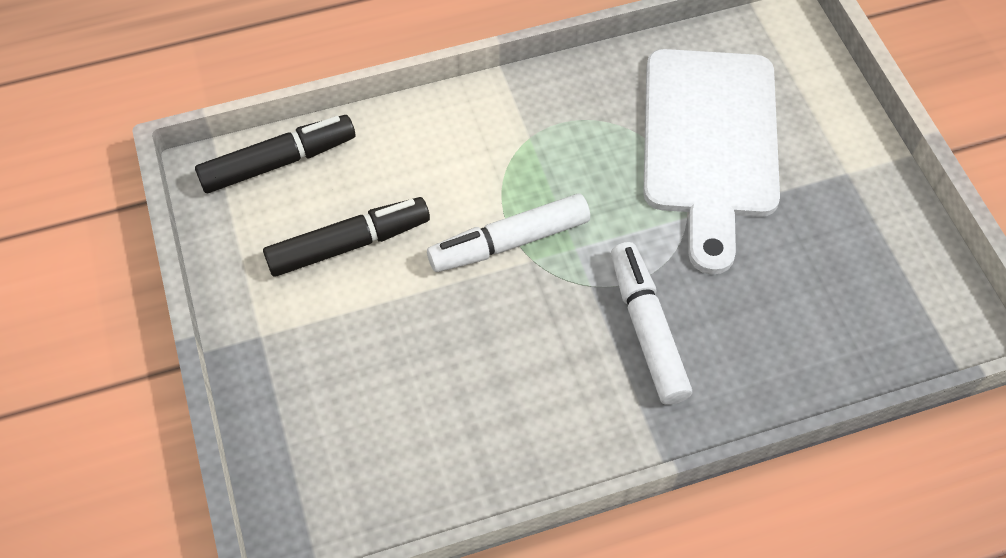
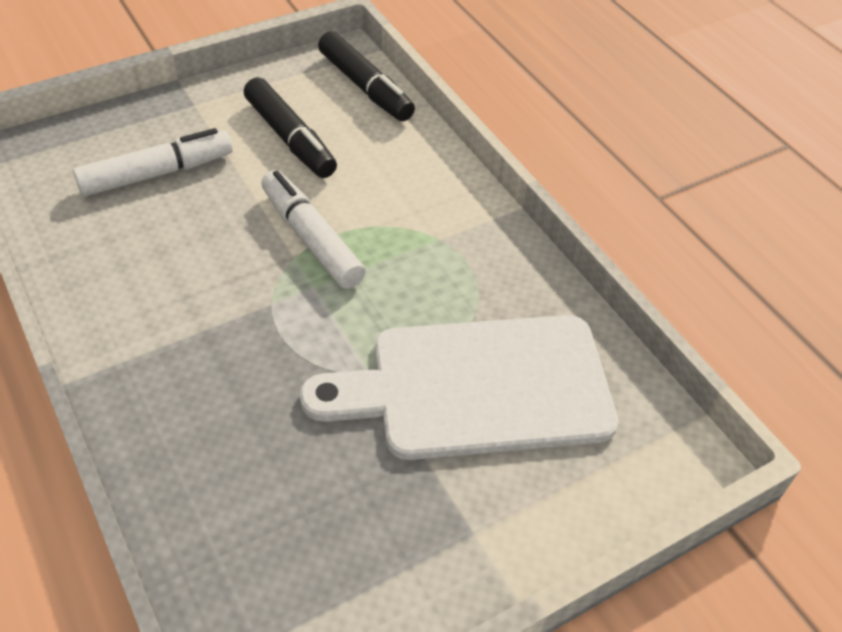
camera: 75 degrees right, 10 degrees down
(647, 329) = (224, 352): white marker -> white marker (156, 173)

